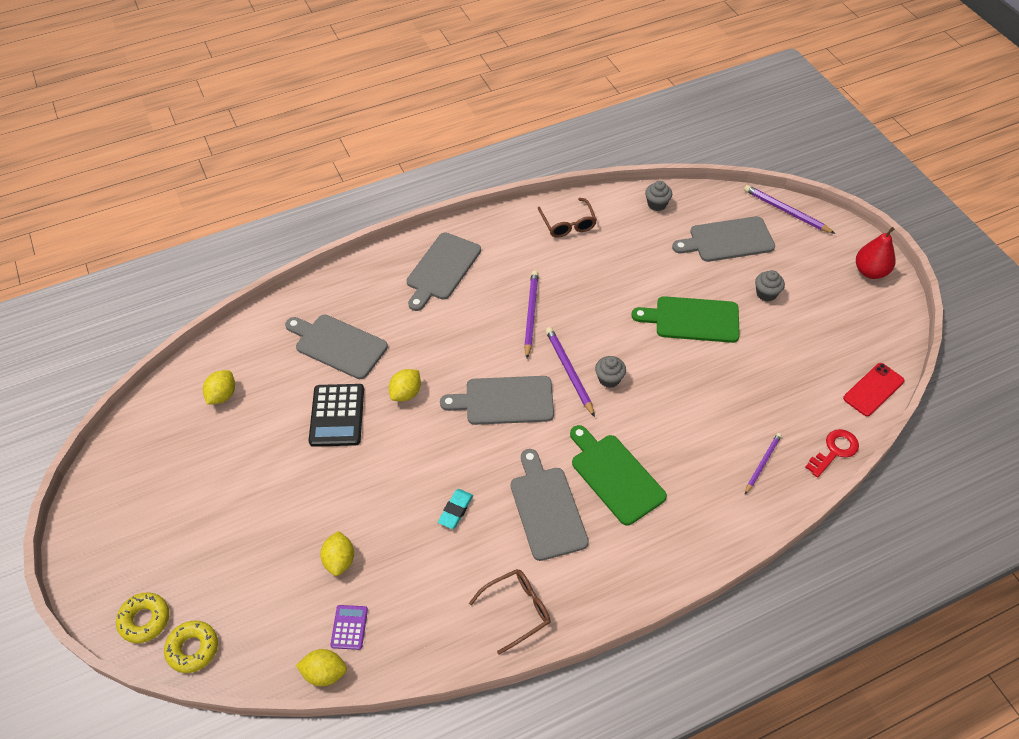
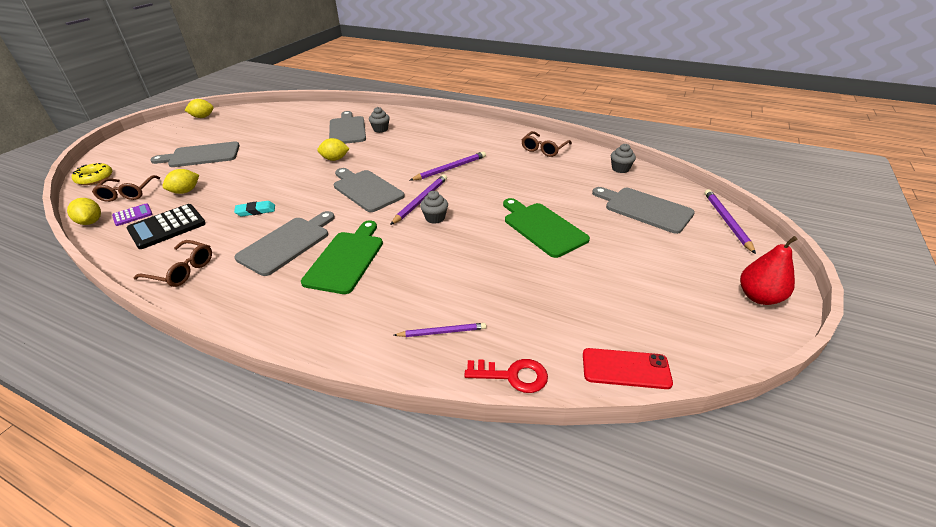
camera: 50 degrees right, 15 degrees down
(145, 620) = (110, 160): yellow donut -> none
(222, 395) = (279, 119): yellow lemon -> yellow lemon (203, 117)
(282, 620) = (128, 193): none -> brown glasses
(337, 415) = (296, 149): black calculator -> black calculator (167, 227)
(442, 269) = (443, 131): grey cutting board -> grey cutting board (201, 155)
(766, 293) = (627, 250): grey cupcake -> grey cupcake (380, 129)

